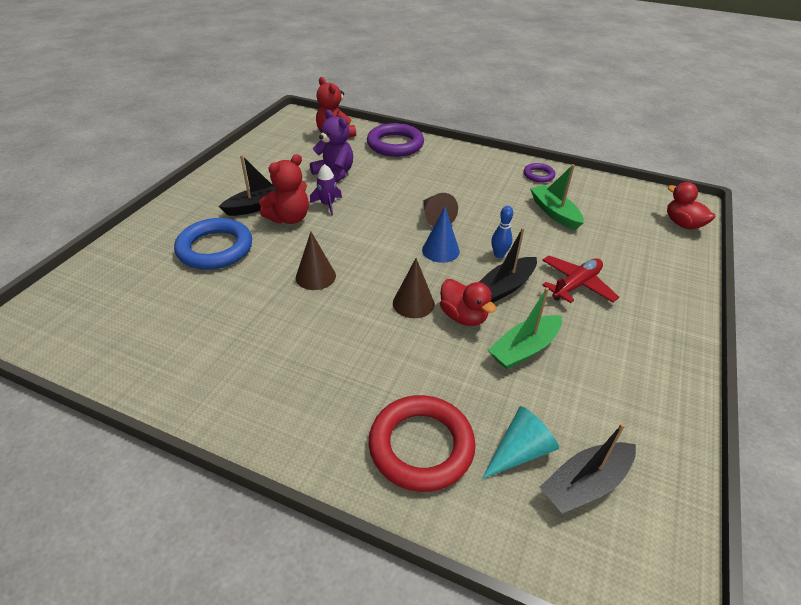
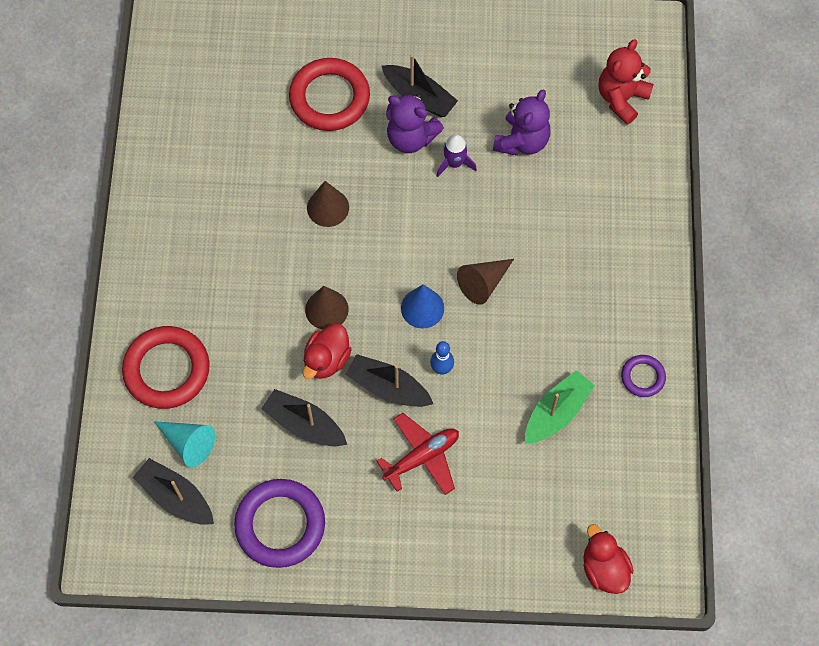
camera: 70 degrees right, 25 degrees up
(215, 248) = (329, 98): blue ring -> red ring
(289, 218) = (411, 137): red teddy bear -> purple teddy bear
(395, 144) = (633, 179): purple ring -> purple ring (280, 525)
(524, 349) = (304, 424): green boat -> black boat
(576, 285) = (422, 457): red plane -> red plane turned 60 degrees counterclockwise
(682, 224) = (604, 568): red duck -> red duck turned 60 degrees counterclockwise

